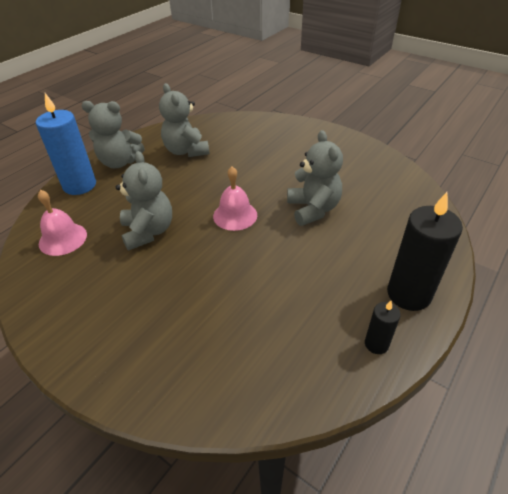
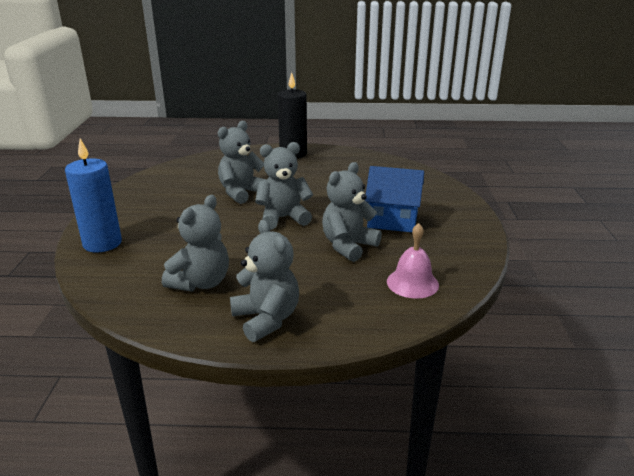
camera: 125 degrees left, 15 degrees down
(79, 185) = (338, 322): blue candle -> blue candle (102, 243)
(154, 287) = (392, 220): none -> blue house
(235, 215) = (283, 218): pink bell -> grey teddy bear
(376, 344) = (338, 155): black candle -> none

